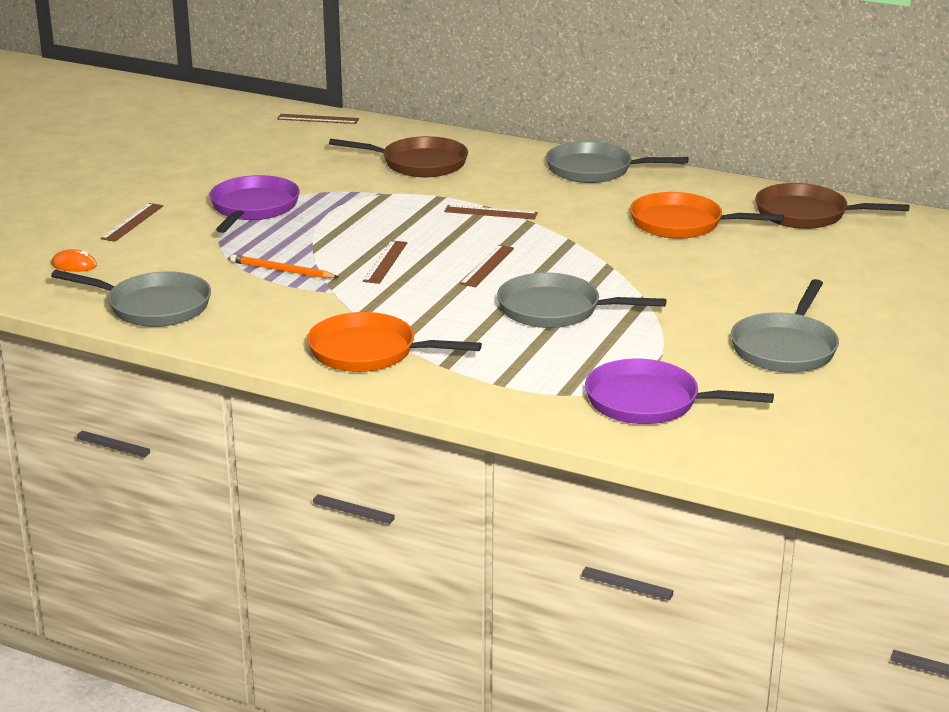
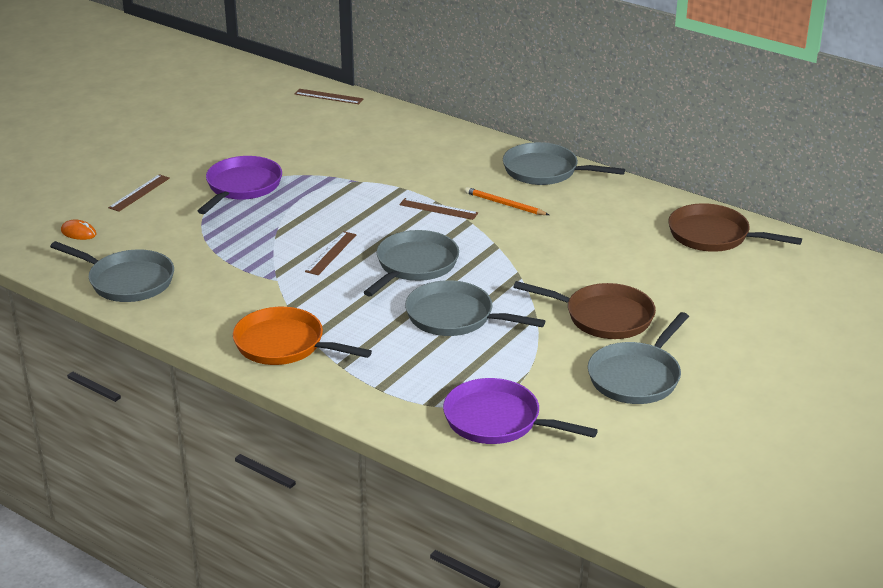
camera: 10 degrees right, 5 degrees up
(282, 270) = (243, 254): orange pencil -> orange pencil (504, 204)
(419, 164) = (397, 151): brown pan -> brown pan (603, 317)
(487, 266) = (414, 265): brown ruler -> grey pan
(682, 224) = (599, 236): orange pan -> none

